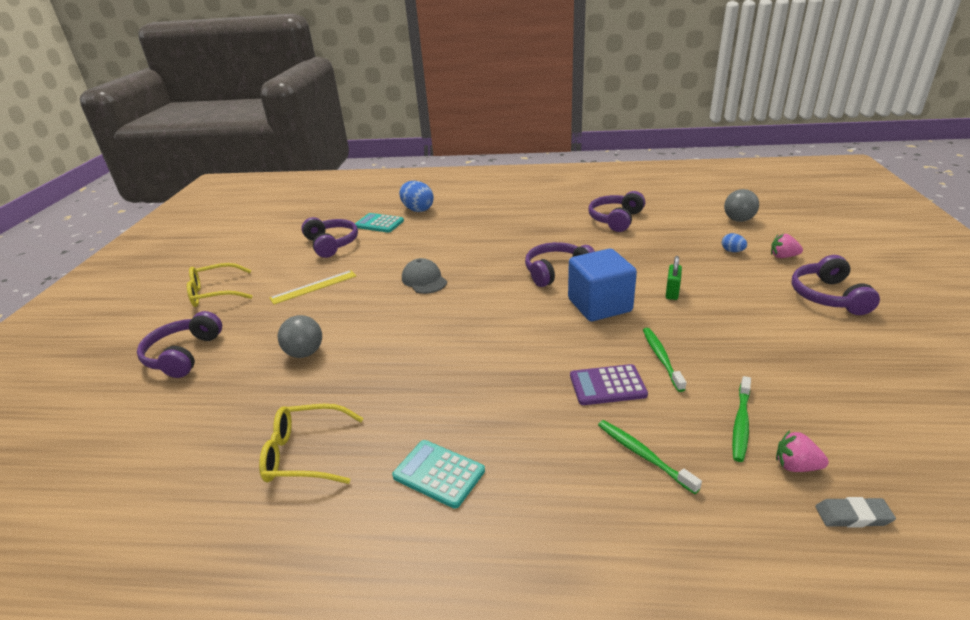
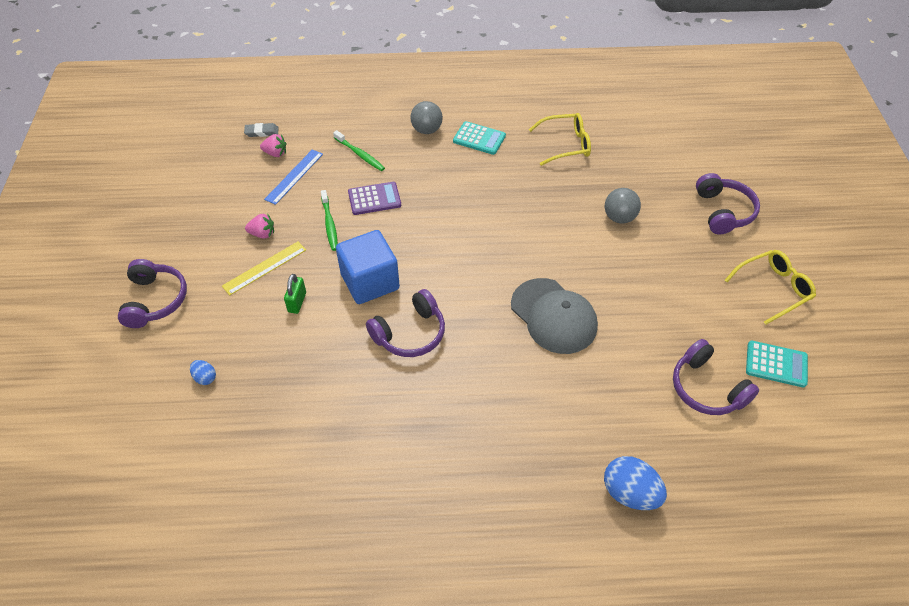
camera: 170 degrees right, 20 degrees up
(314, 287) = (670, 301): yellow ruler -> yellow ruler (264, 268)
(379, 223) = (670, 446): turquoise calculator -> turquoise calculator (776, 364)
(424, 280) = (553, 316): grey cap -> grey cap, size x1.60
(616, 219) = (325, 458): purple headphones -> none
(738, 220) = (160, 457): grey ball -> grey ball (426, 130)
(741, 423) = (294, 176): green toothbrush -> blue ruler
(783, 256) = (155, 367): pink strawberry -> pink strawberry (262, 234)

